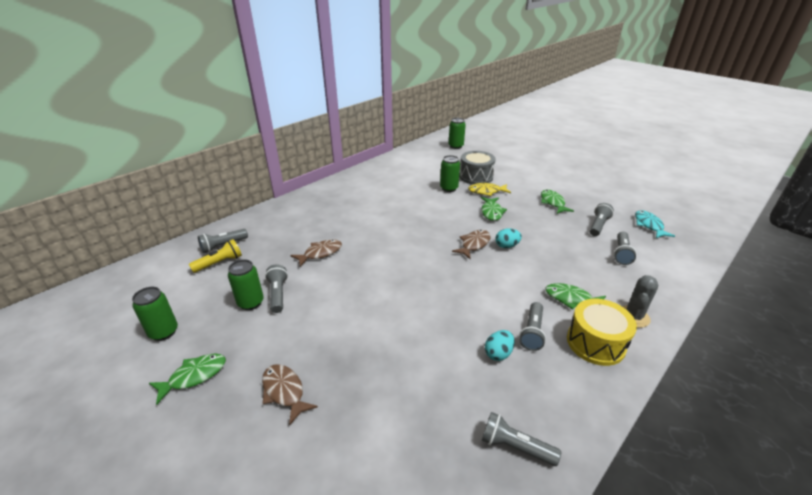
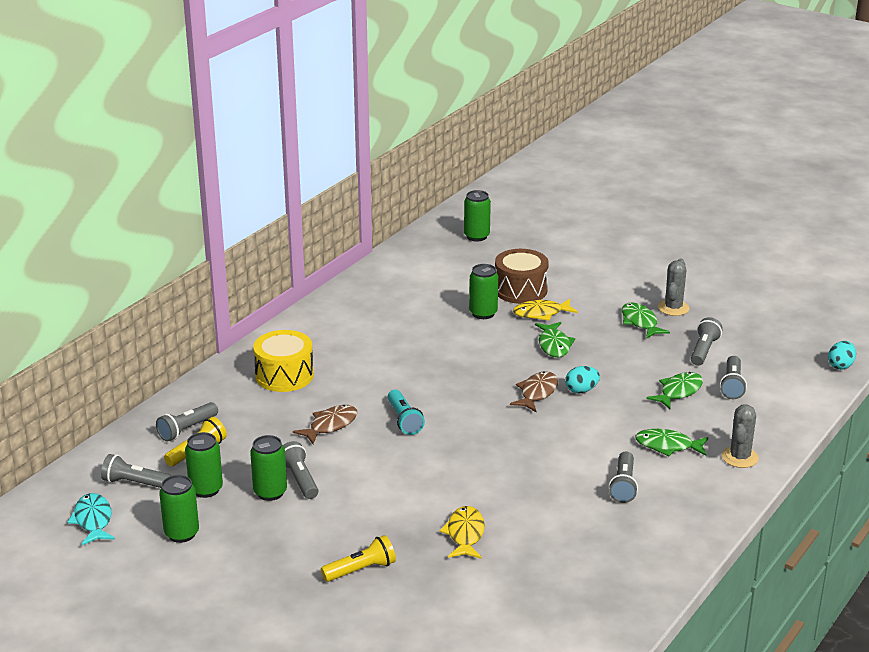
camera: 10 degrees left, 5 degrees down
(194, 376) = (250, 569): green fish -> green fish (678, 392)
(206, 294) = (206, 489): none -> green can
(284, 392) = (361, 570): brown fish -> yellow flashlight
(373, 255) = (404, 420): none -> turquoise flashlight
(387, 365) = (465, 534): none -> yellow fish
(476, 177) = (520, 290): grey drum -> brown drum
(498, 353) = (587, 510): turquoise egg -> turquoise egg (840, 365)
(515, 447) = (614, 583): grey flashlight -> grey flashlight (135, 483)
(576, 196) = (673, 308): none -> grey cactus
(595, 343) = (695, 488): yellow drum -> yellow drum (284, 375)
(649, 225) = (772, 343): turquoise fish -> turquoise fish (93, 520)

